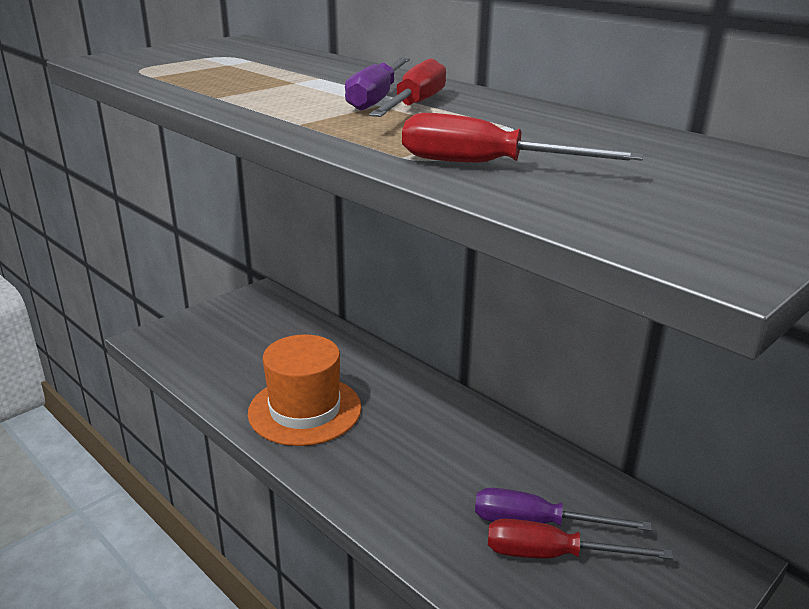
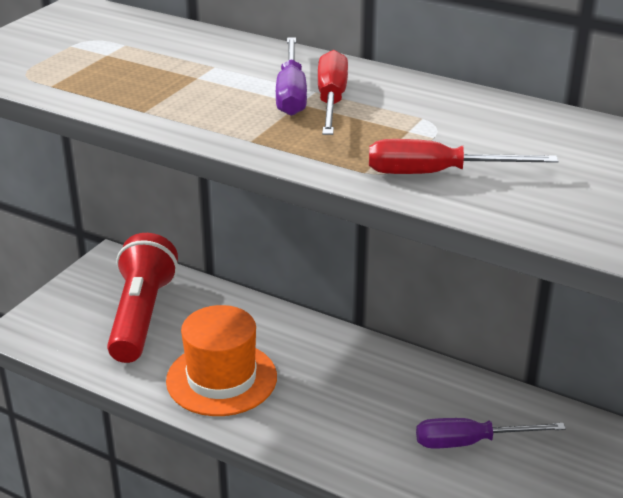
camera: 15 degrees left, 5 degrees up
(261, 343) = (141, 316): none -> red flashlight
(553, 555) = (491, 465): red screwdriver -> none

